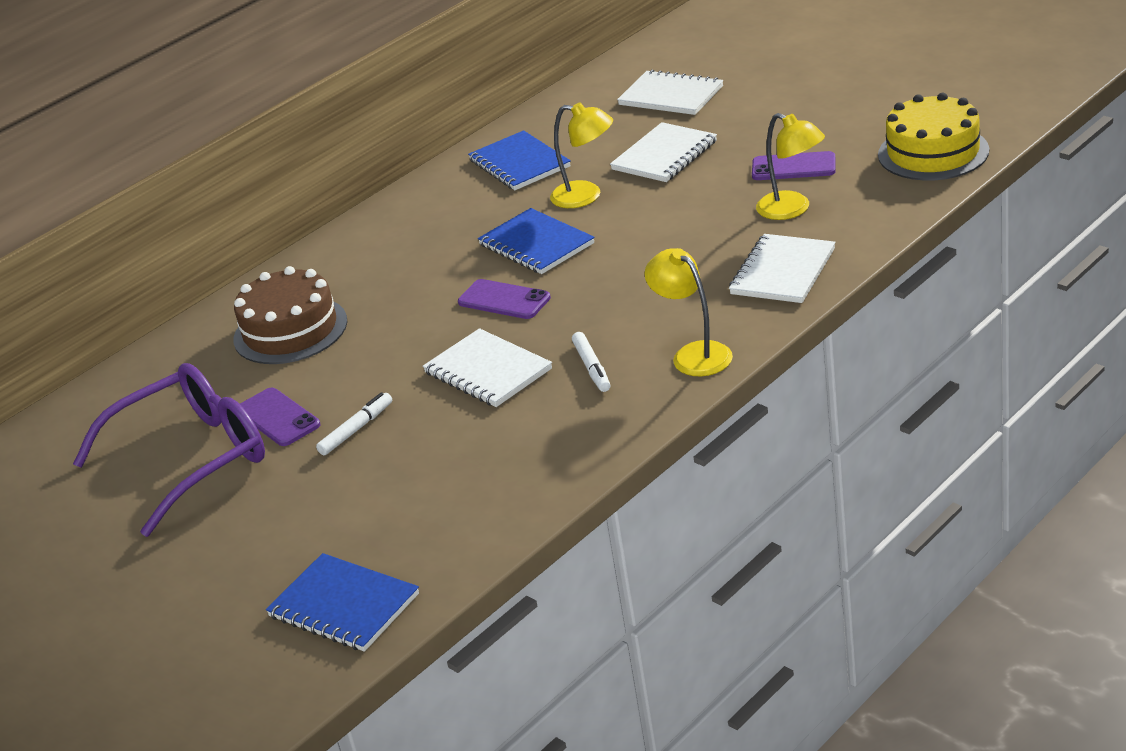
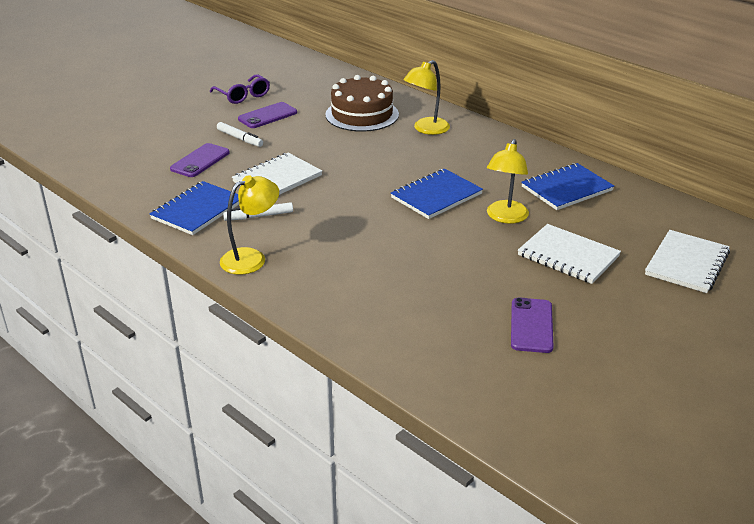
camera: 85 degrees right, 0 degrees up
(191, 459) = (243, 95): purple glasses -> purple glasses, size x0.52
(344, 605) = (79, 141): blue notebook -> blue notebook (198, 210)
(504, 300) = (363, 184): purple phone -> purple phone (200, 161)
(783, 272) = (348, 306): white notebook -> none
(792, 210) = (451, 319): yellow lamp -> yellow lamp (426, 129)
(933, 152) = (544, 421): yellow cake -> none

